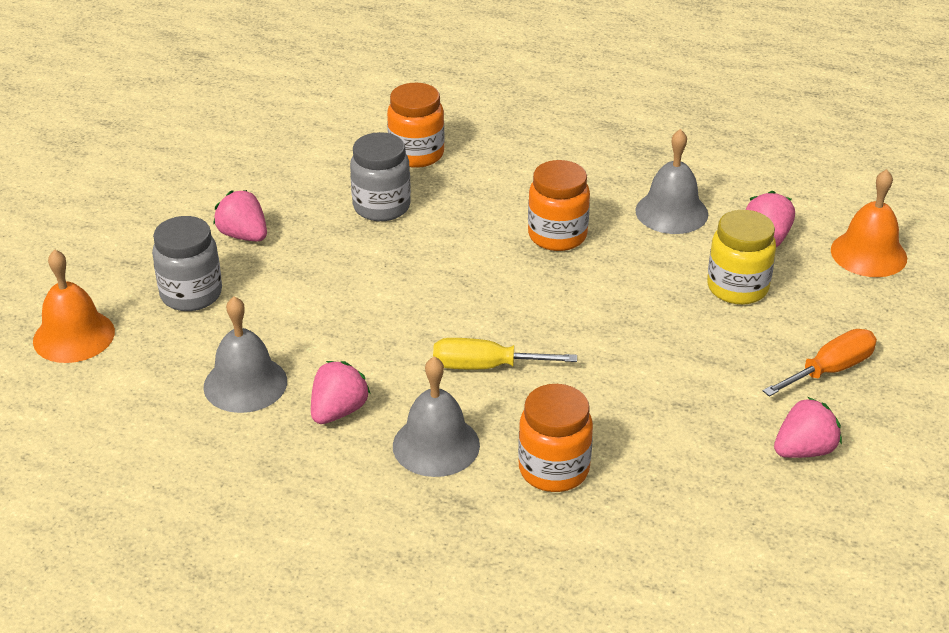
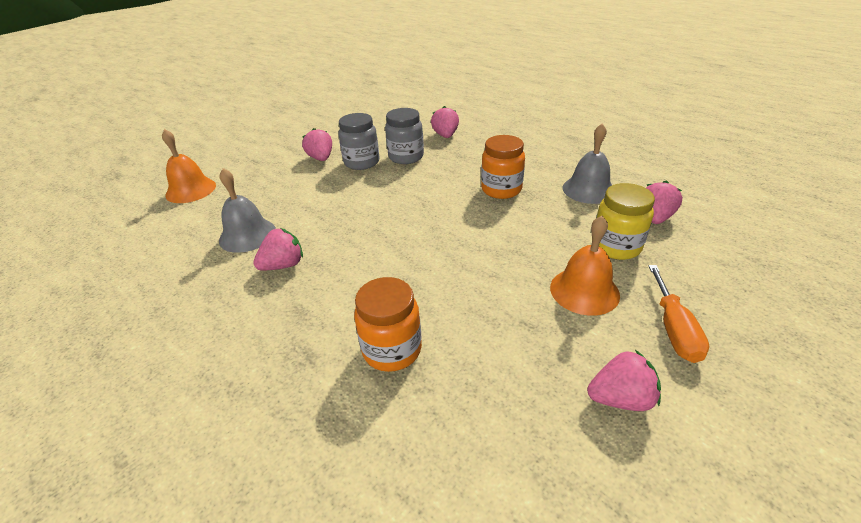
camera: 25 degrees right, 0 degrees up
(191, 294) = (267, 181): grey jar -> grey jar (362, 162)
(416, 154) = (445, 135): orange jar -> pink strawberry
(436, 445) = (324, 305): grey bell -> none
(485, 366) = (398, 259): yellow screwdriver -> none
(830, 370) = (673, 329): orange screwdriver -> orange screwdriver turned 105 degrees clockwise
(868, 254) = (739, 244): orange bell -> orange bell (584, 291)

